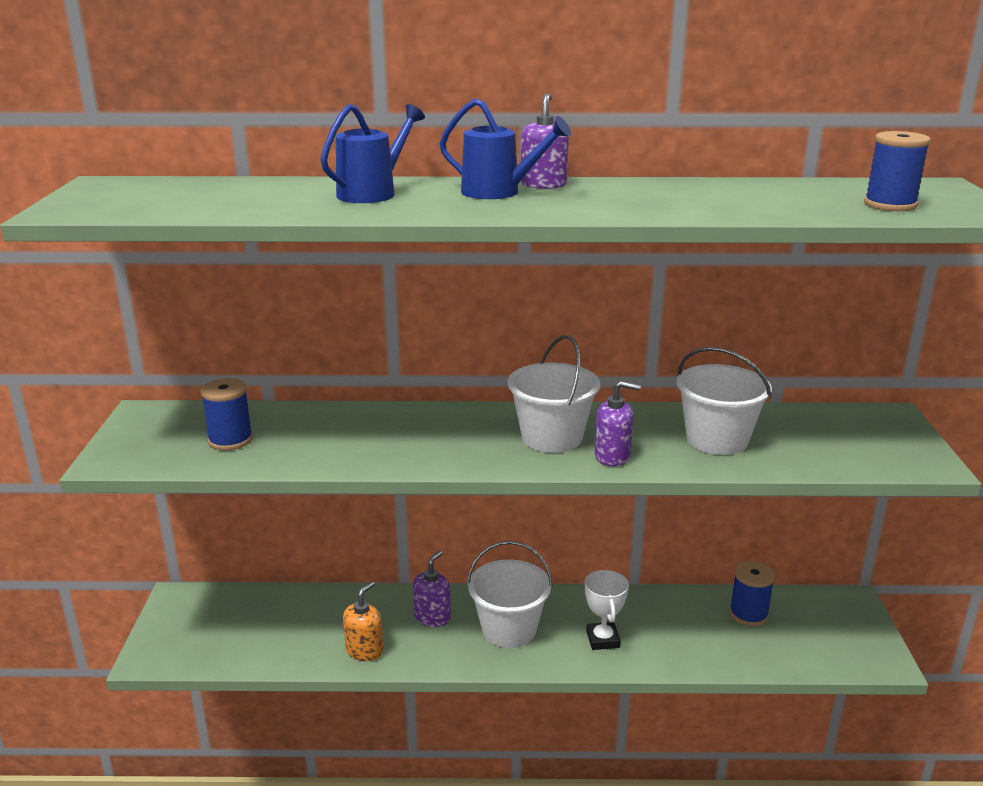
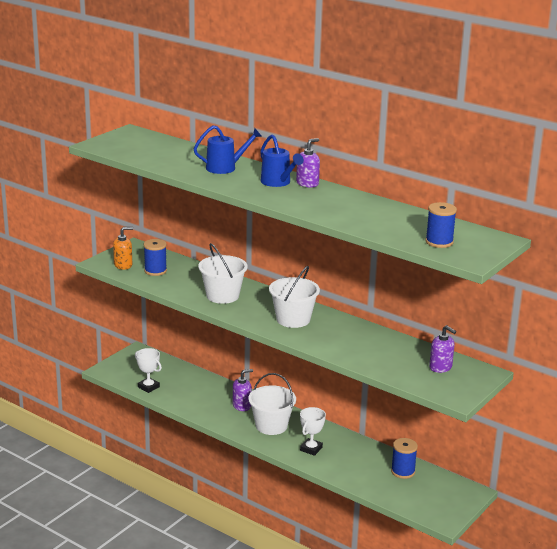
camera: 35 degrees right, 0 degrees up
(254, 653) = (148, 387): none -> white trophy
(365, 650) = (196, 406): orange soap dispenser -> orange soap dispenser (123, 265)
(612, 456) = (307, 337): purple soap dispenser -> purple soap dispenser (440, 367)
(717, 439) = (370, 349): white bucket -> white bucket (222, 296)

